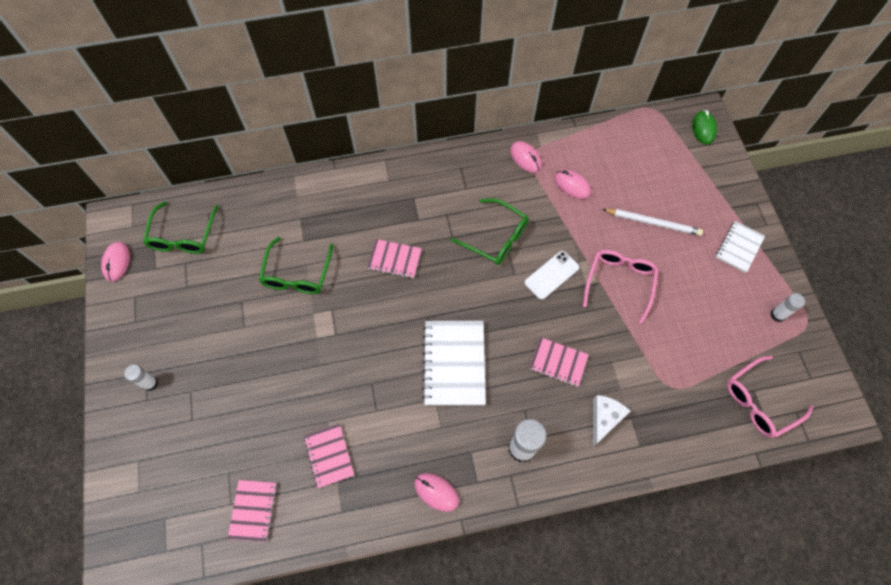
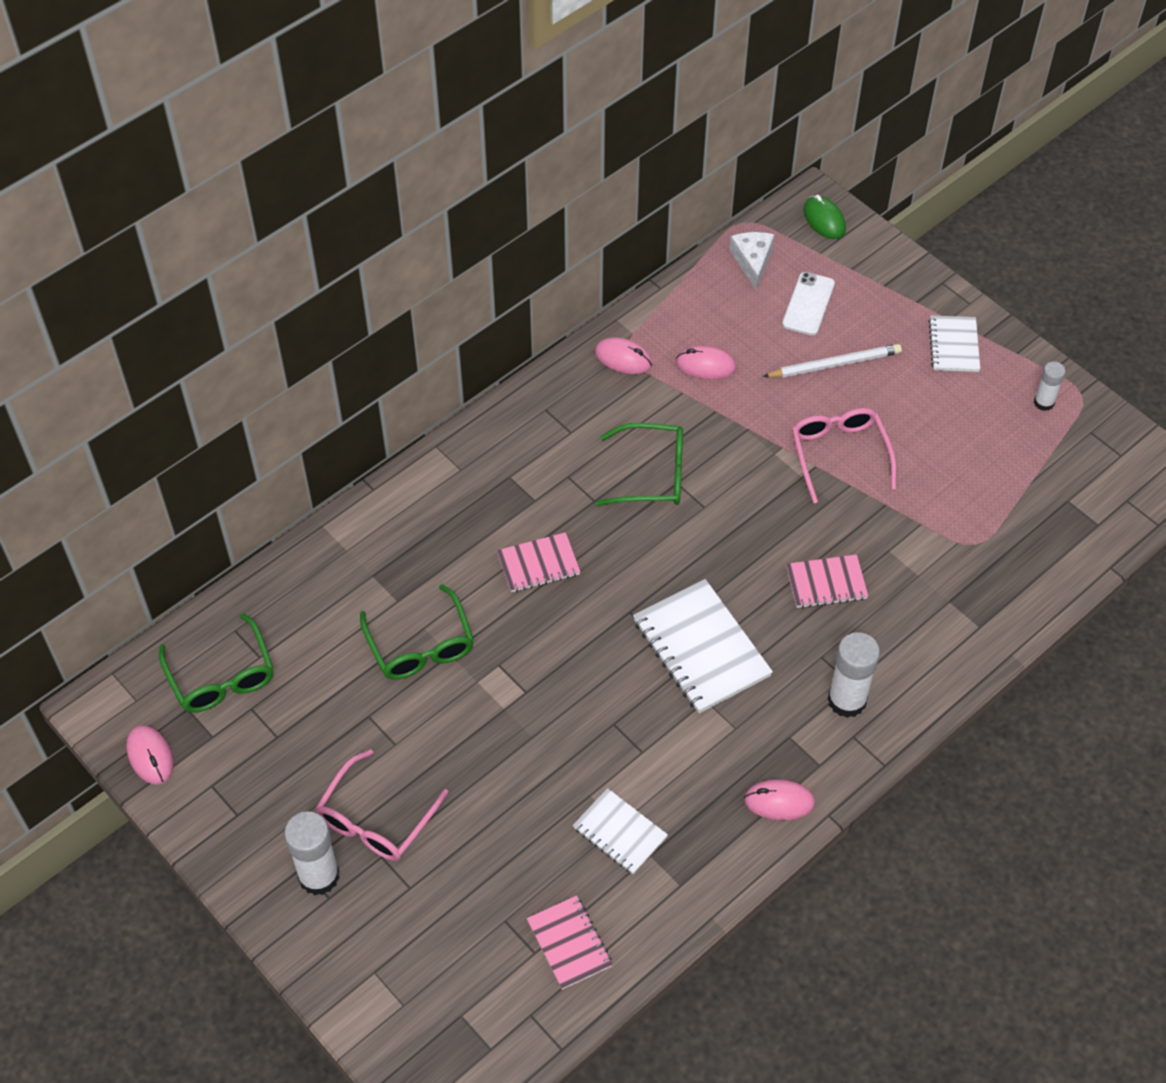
camera: 30 degrees left, 10 degrees down
(150, 383) = (319, 876): white glue stick -> white glue stick, size x1.72
(329, 455) = (620, 832): pink notebook -> white notebook
(551, 275) = (751, 486): white phone -> white phone (808, 304)
(604, 418) = (921, 617): white cheese -> white cheese (752, 261)
(760, 401) = (1081, 509): pink glasses -> pink glasses (376, 818)

